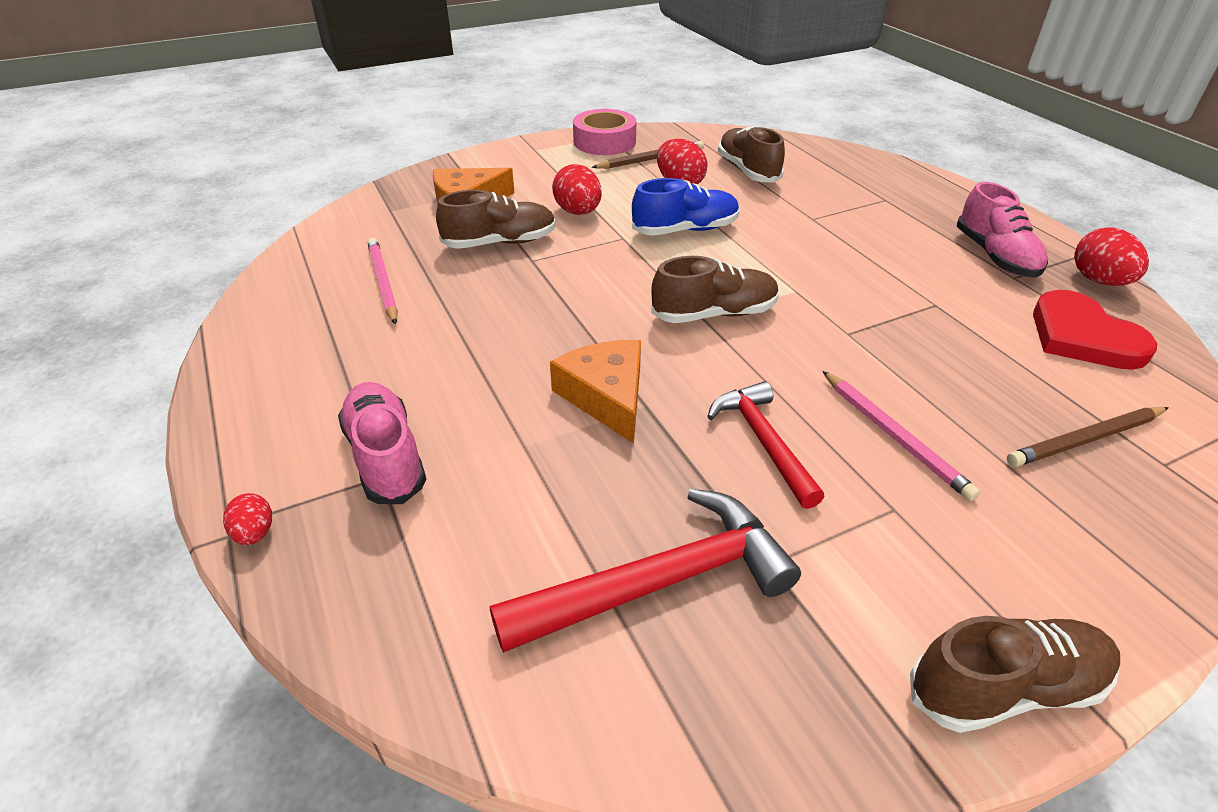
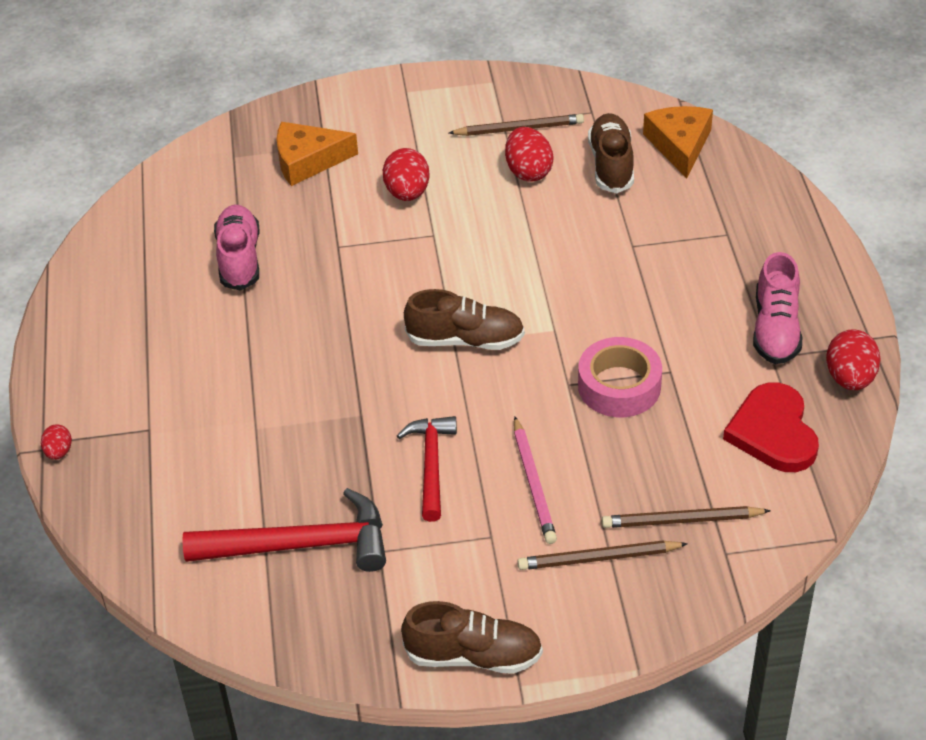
camera: 20 degrees right, 5 degrees up
(383, 282) = (201, 247): pink pencil -> none
(386, 457) = (156, 415): pink shoe -> pink shoe (239, 259)
(500, 243) = (318, 219): brown shoe -> none
(604, 142) = (484, 91): pink tape -> pink tape (619, 386)
(606, 396) = (334, 400): orange cheese -> orange cheese (679, 145)
(685, 230) = (497, 236): blue shoe -> none
(1040, 504) = (599, 558): none -> brown pencil

